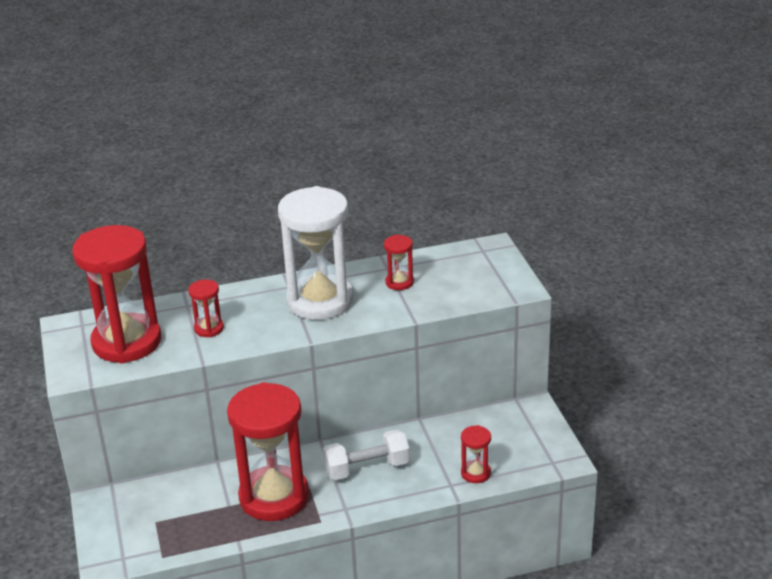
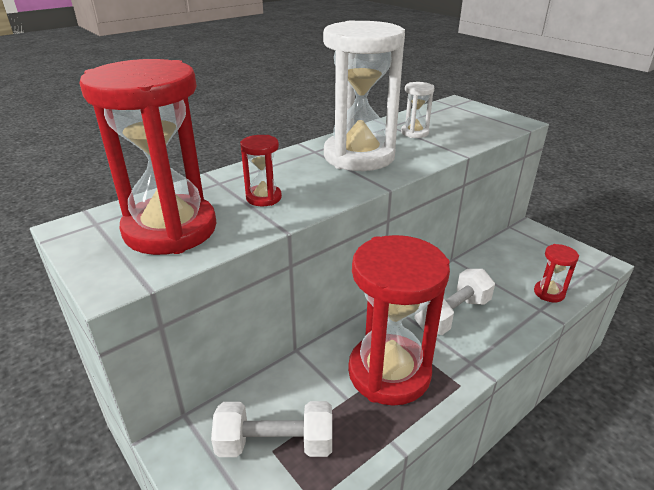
camera: 25 degrees left, 0 degrees up
(159, 518) = (275, 444): none -> white dumbbell
(399, 282) = (414, 133): red hourglass -> white hourglass

